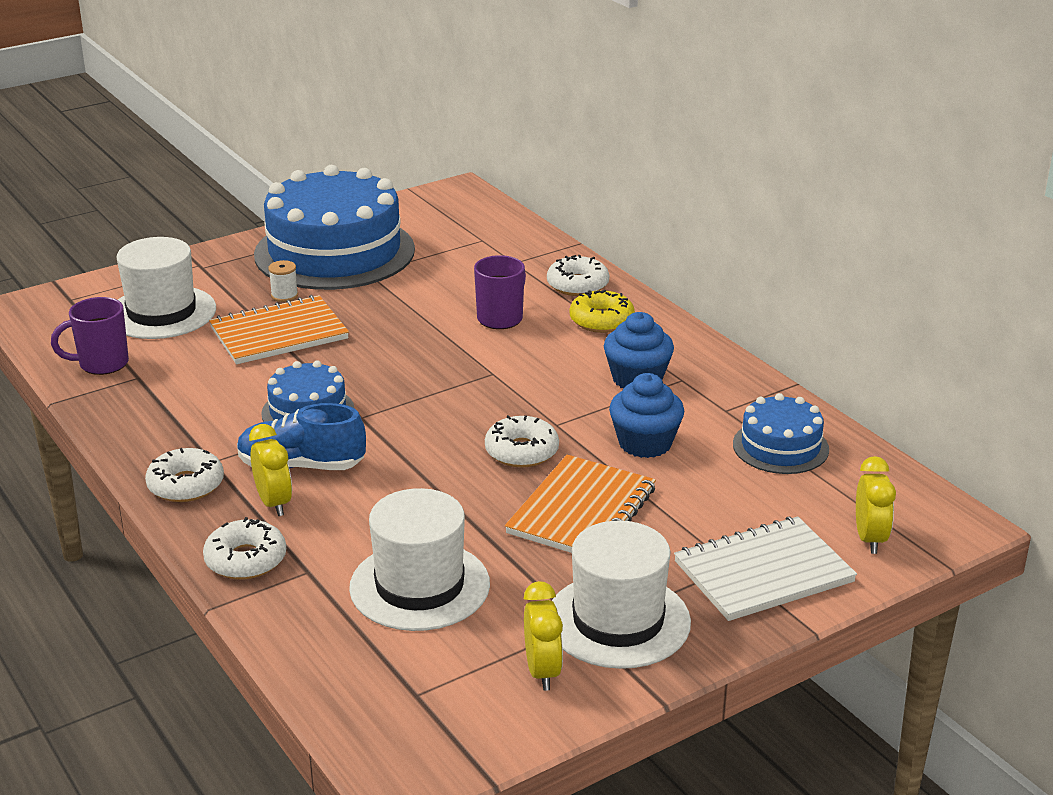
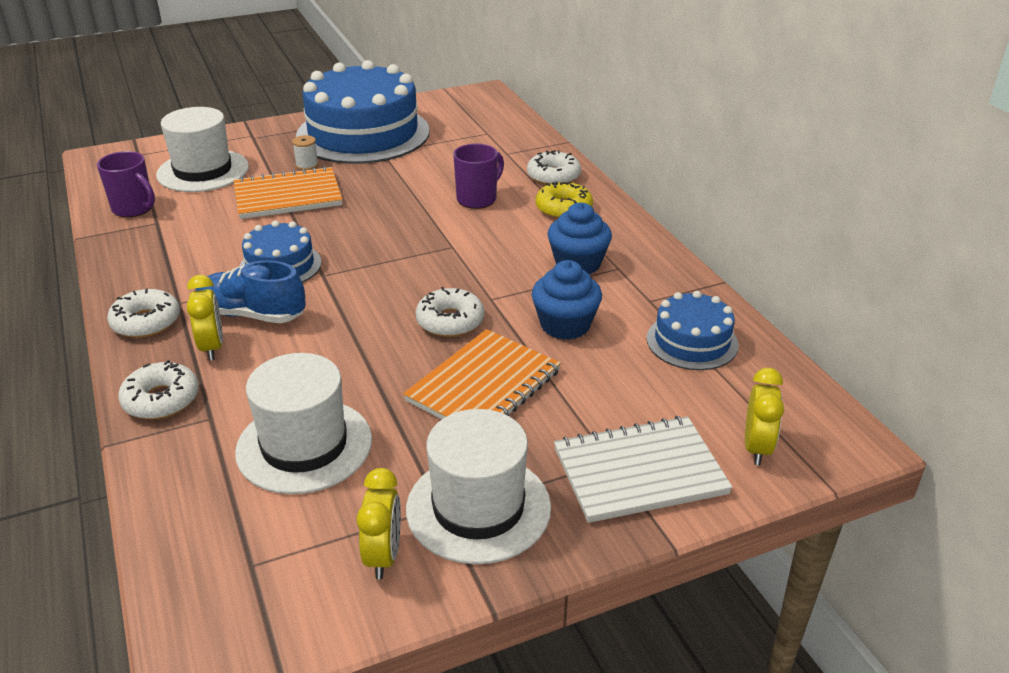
camera: 10 degrees right, 5 degrees up
(102, 364) = (134, 209): purple mug -> purple mug turned 135 degrees counterclockwise

